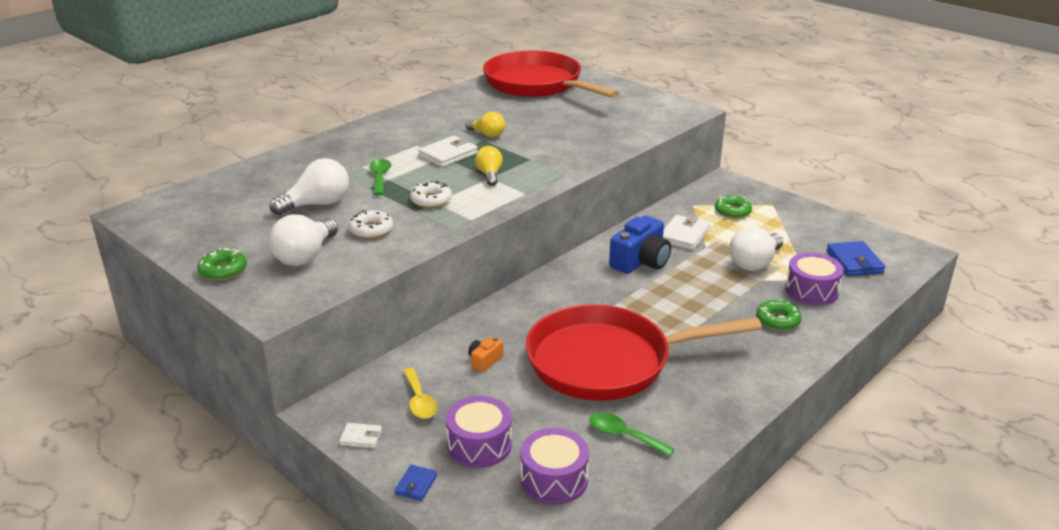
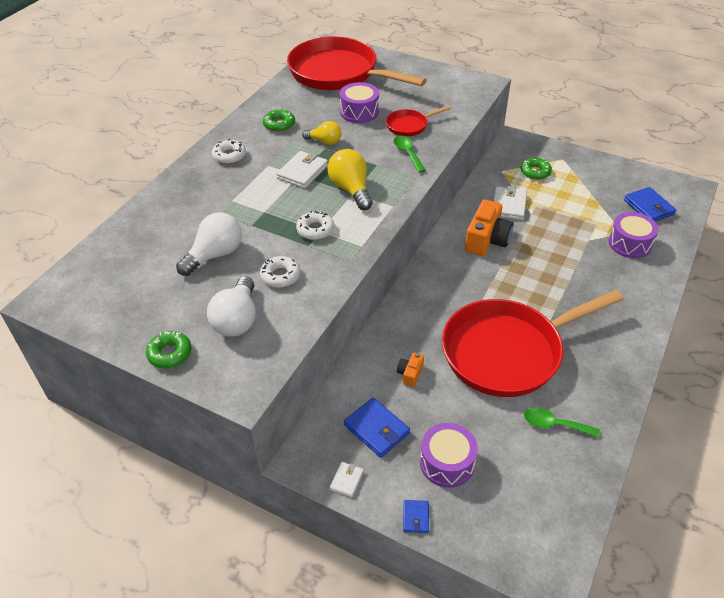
camera: 15 degrees left, 15 degrees up
(361, 437) = (346, 480): white wallet -> white wallet turned 60 degrees counterclockwise
(380, 177) = (255, 210): green spoon -> green spoon (407, 153)
(382, 133) = (229, 156): none -> white donut
(419, 401) = (376, 429): yellow spoon -> blue wallet
(489, 175) = (351, 189): yellow light bulb -> yellow light bulb, size x1.57
(554, 479) = (521, 482): purple drum -> purple drum (359, 112)
(586, 133) = (409, 125): none -> red pan
(640, 261) = (487, 240): blue camera -> orange camera
(754, 263) = (575, 224): white light bulb -> none
(777, 320) = (618, 280): green donut -> green donut (279, 124)

